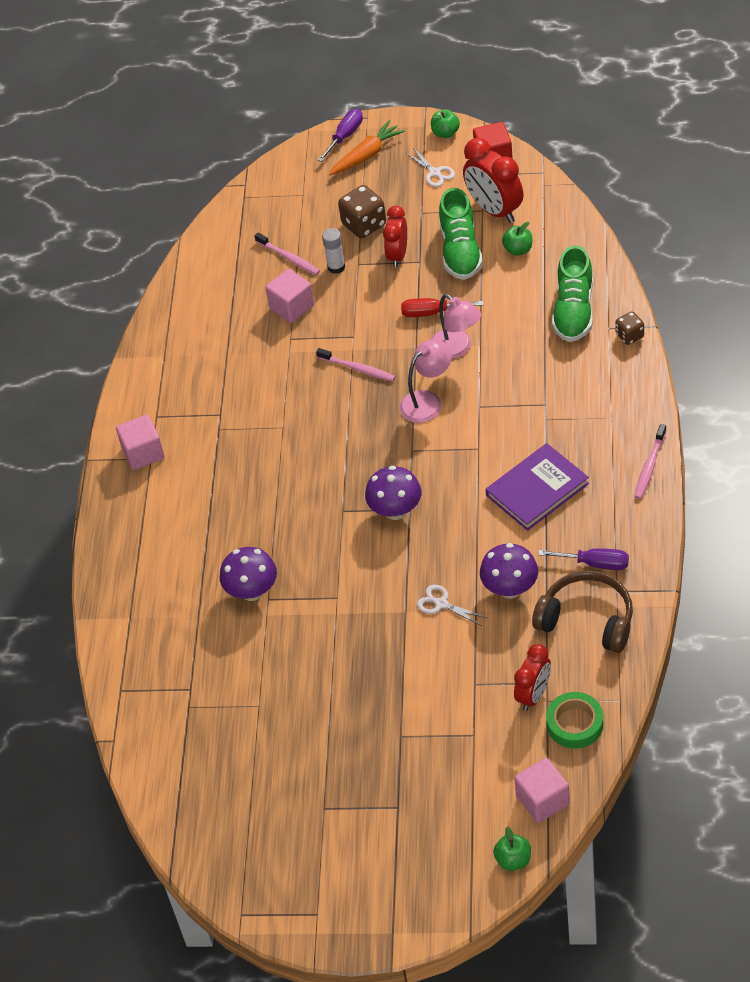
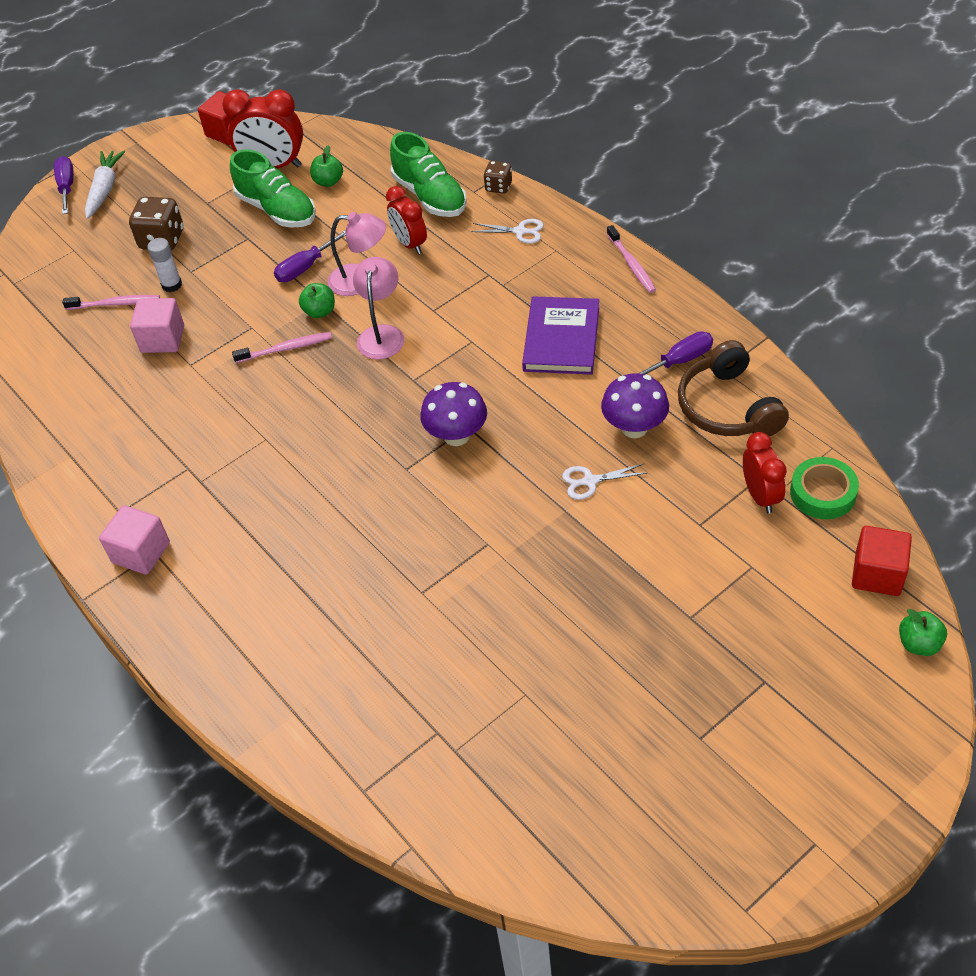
camera: 45 degrees left, 0 degrees up
(252, 591) = (398, 596): purple mushroom -> none
(366, 155) = (104, 190): orange carrot -> white carrot
(398, 255) = (222, 244): red clock -> red clock (410, 244)
(432, 313) = (305, 267): red screwdriver -> purple screwdriver
(435, 173) = (185, 169): white scissors -> white scissors (520, 231)
(445, 133) = (162, 137): green apple -> green apple (319, 311)
(543, 800) = (877, 574): pink cube -> red cube
(587, 620) = (728, 407): brown headphones -> brown headphones turned 90 degrees counterclockwise

